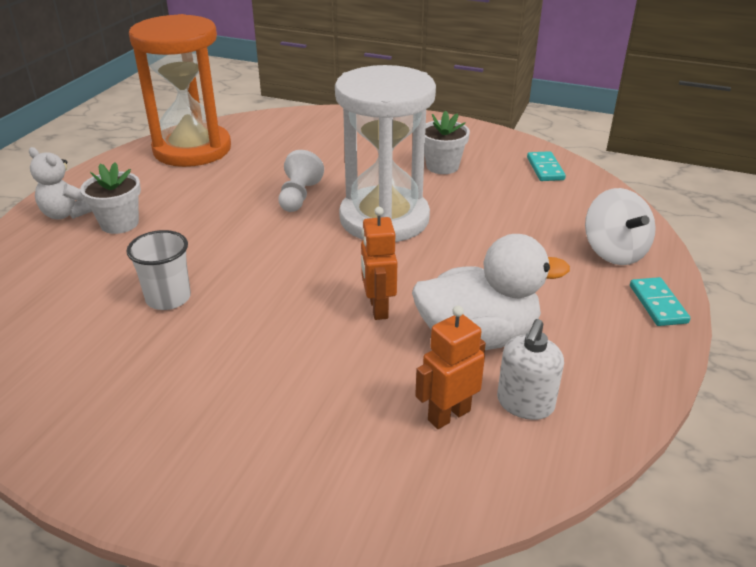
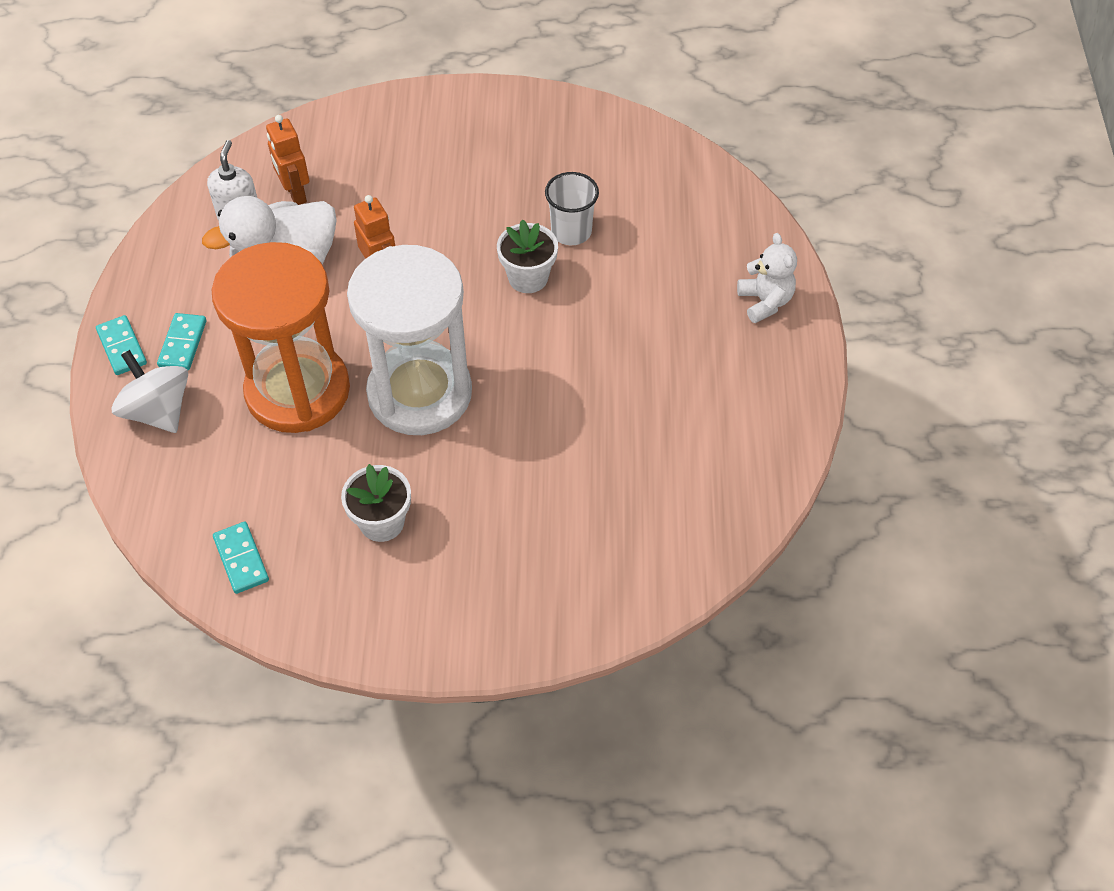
camera: 160 degrees right, 20 degrees up
(66, 214) = (765, 302): white teddy bear -> white teddy bear turned 60 degrees clockwise
(119, 223) = (696, 304): white flower pot -> white flower pot (528, 278)
(192, 149) = (730, 460): orange hourglass -> orange hourglass (298, 391)
(299, 196) = (535, 404): white pawn -> none
(448, 415) = (295, 193): orange robot -> orange robot turned 120 degrees clockwise
(594, 294) = (182, 344): none -> turquoise domino

